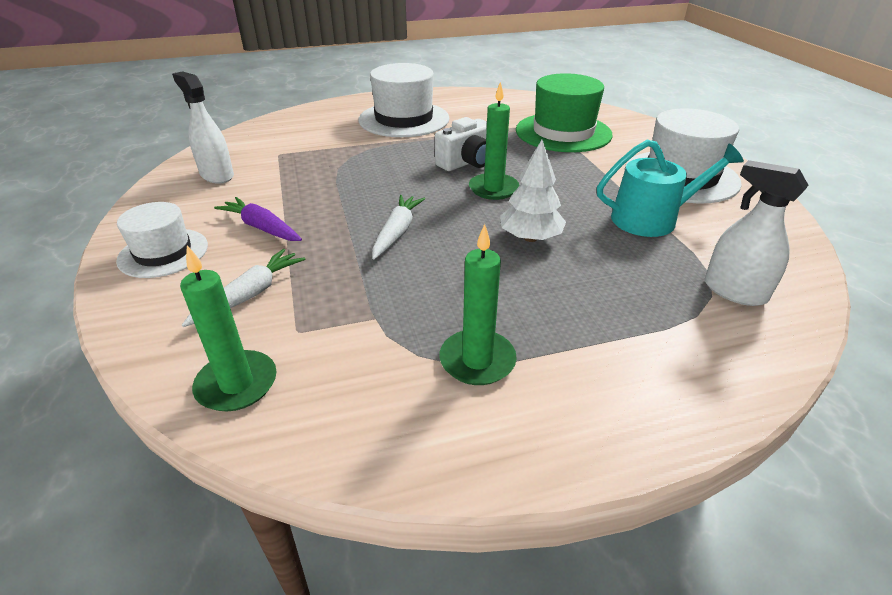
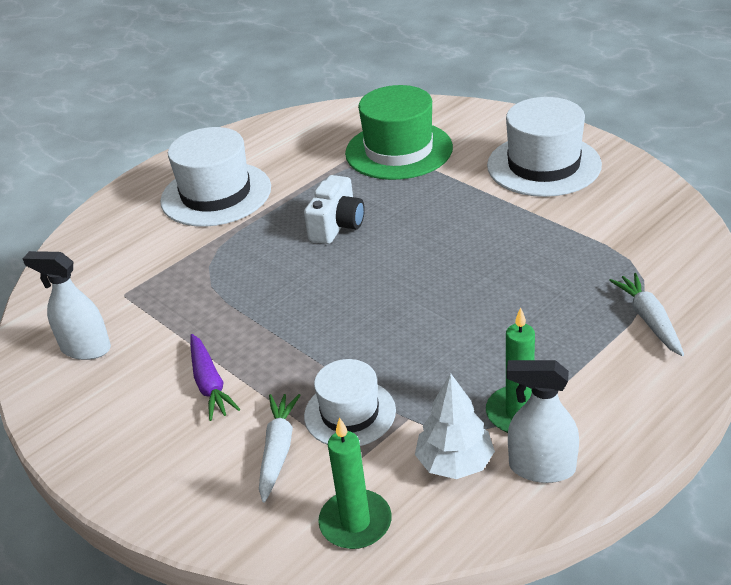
camera: 25 degrees left, 0 degrees up
(163, 253) = (142, 453): white hat -> white hat (350, 413)
(261, 227) = (210, 384): purple carrot -> purple carrot turned 120 degrees counterclockwise
(397, 232) = (346, 331): white carrot -> white carrot (649, 320)
(493, 189) = (390, 247): green candle -> none
(530, 238) = (467, 286): white tree -> white tree (455, 463)
(651, 219) = (551, 223): turquoise watering can -> none
(734, 291) = (656, 268): white spray bottle -> white spray bottle (541, 468)

